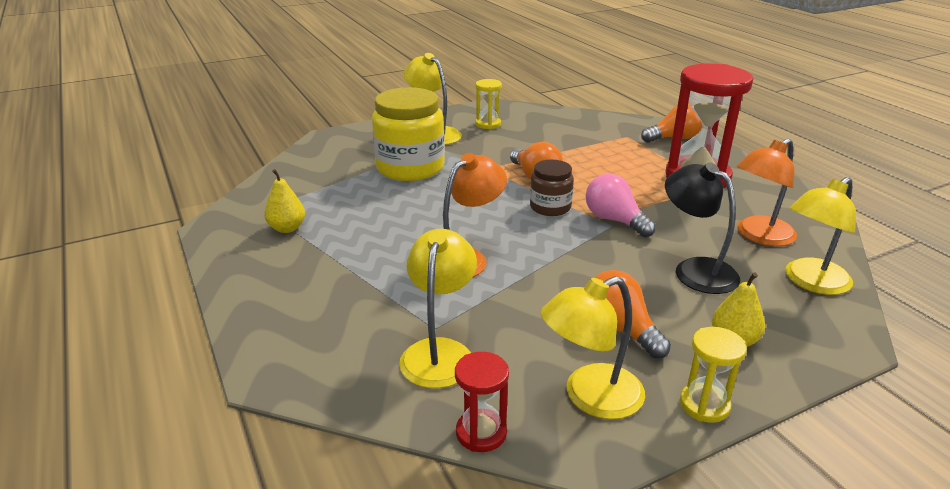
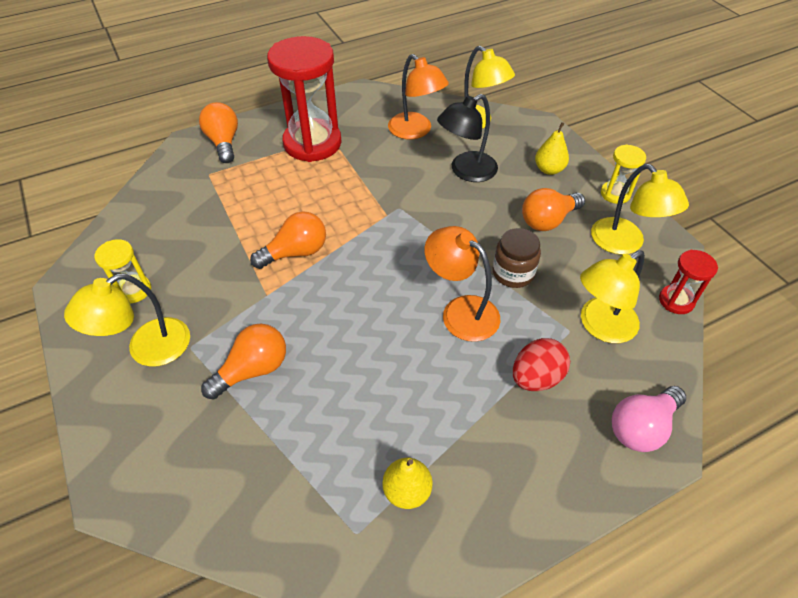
camera: 90 degrees left, 20 degrees up
(377, 298) = (536, 378): none -> red egg
(410, 168) = (253, 370): yellow jar -> orange light bulb
(439, 352) = (600, 326): yellow lamp -> yellow lamp turned 45 degrees counterclockwise
(550, 207) = (364, 245): brown jar -> brown jar (513, 273)
(615, 220) = (390, 205): pink light bulb -> pink light bulb (641, 427)

